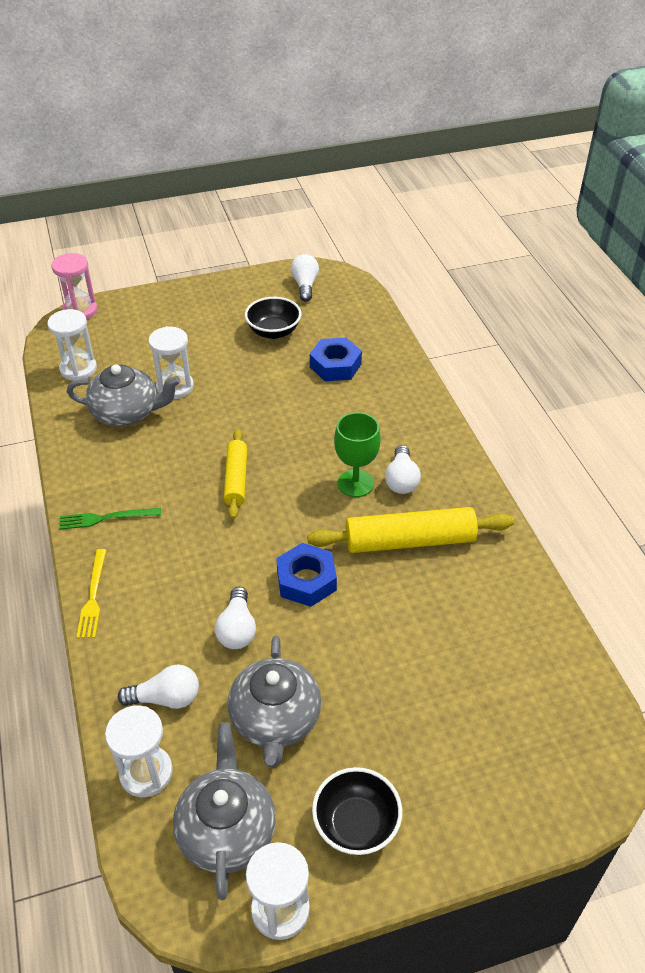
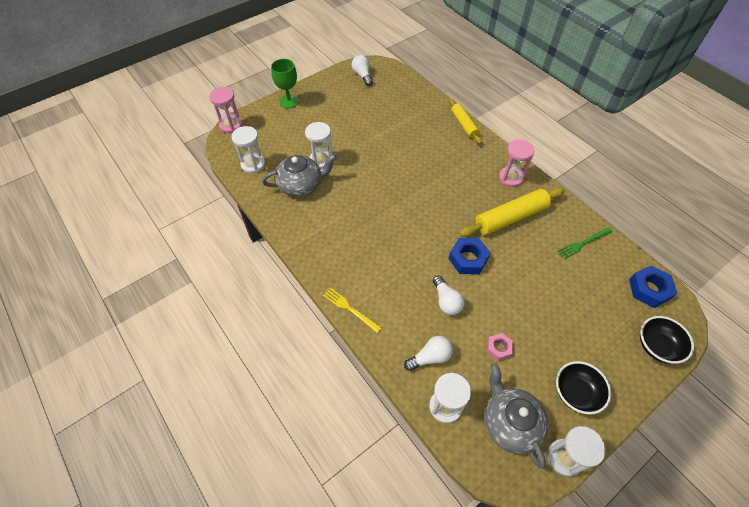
camera: 20 degrees left, 10 degrees up
(93, 596) = (350, 309): yellow fork -> yellow fork turned 150 degrees clockwise
(106, 518) = (328, 257): green fork -> green fork (583, 243)
(236, 479) = (392, 209): yellow rolling pin -> yellow rolling pin (464, 124)
(273, 332) = (360, 109): black bowl -> black bowl (657, 346)
(275, 719) = (498, 348): grey teapot -> pink nut
(335, 365) = (409, 122): blue nut -> blue nut (649, 289)
(355, 483) = (461, 192): green goblet -> green goblet (289, 101)
(401, 480) = (485, 182): white light bulb -> none
(446, 484) = (510, 178): none -> pink hourglass

